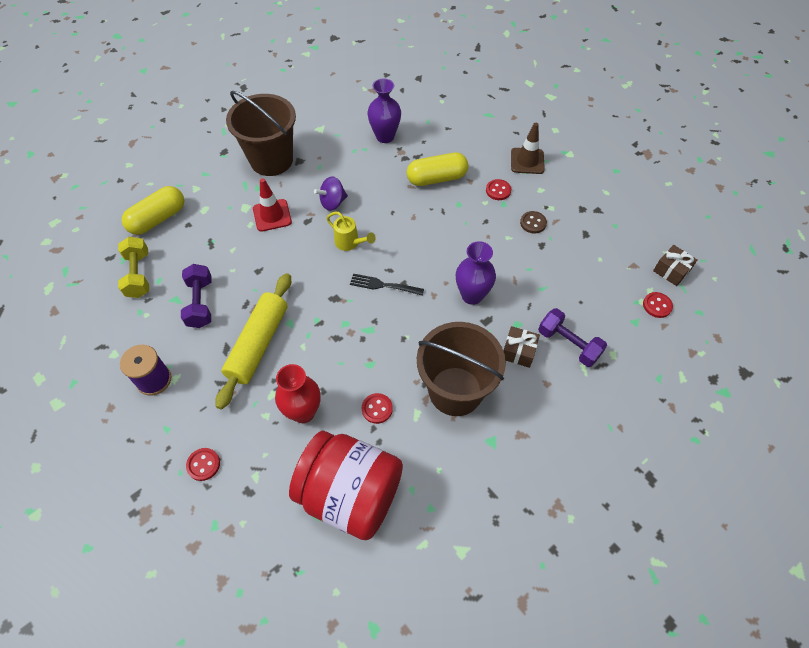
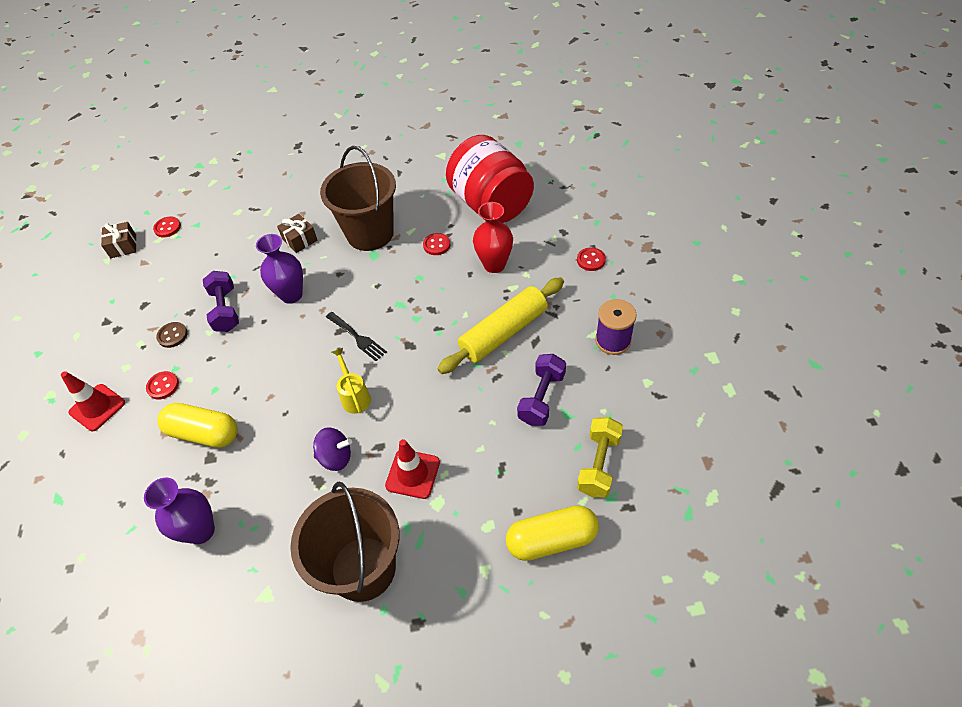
camera: 145 degrees left, 5 degrees down
(527, 161) = (97, 407): brown traffic cone -> red traffic cone
(568, 344) = (259, 230): purple dumbbell -> purple dumbbell (225, 310)

